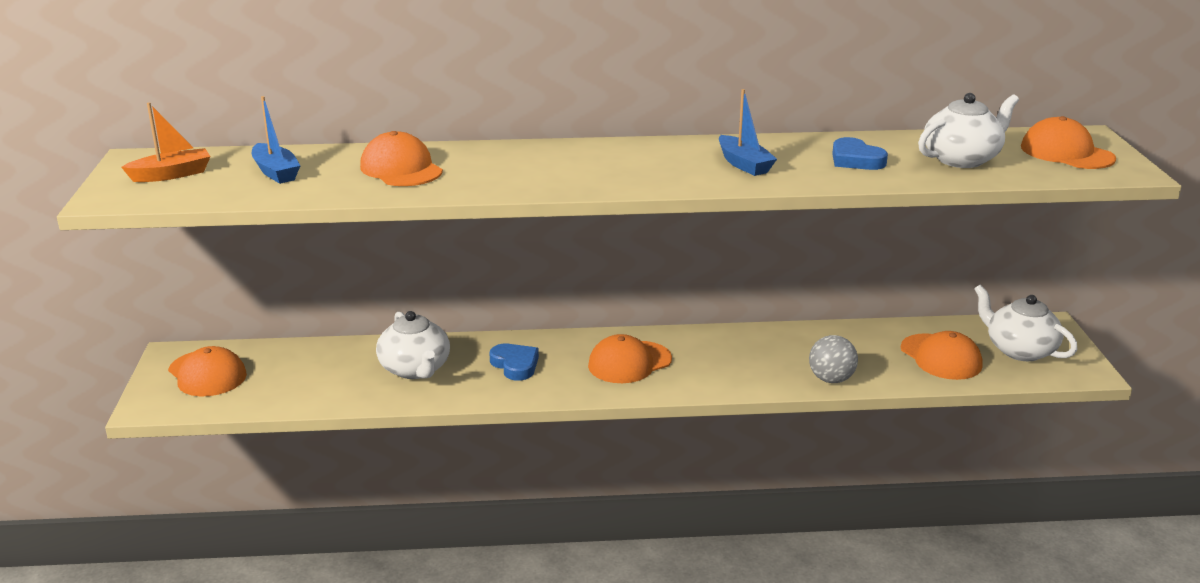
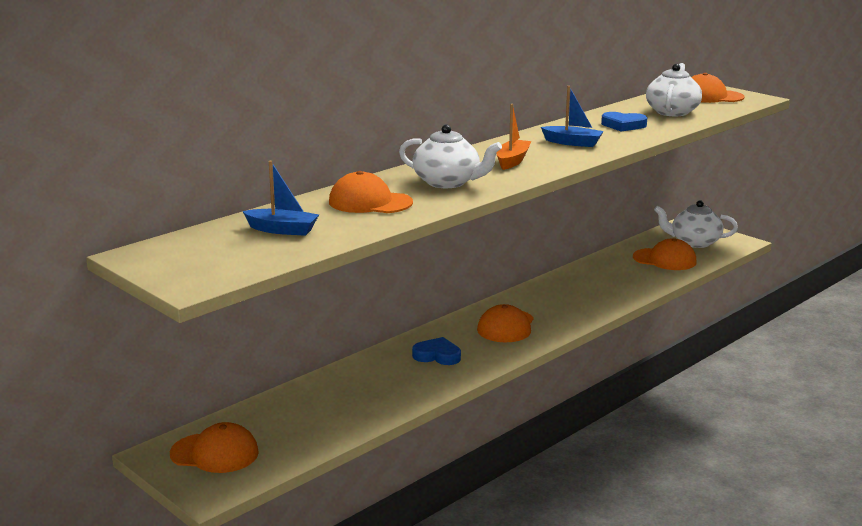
camera: 40 degrees left, 5 degrees down
(172, 175) = (200, 255): orange boat -> orange boat (512, 161)
(415, 369) = (374, 385): white teapot -> white teapot (448, 182)
(831, 379) = (632, 291): grey ball -> none

